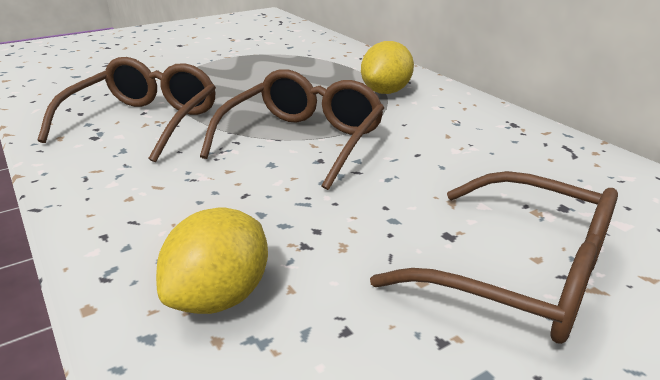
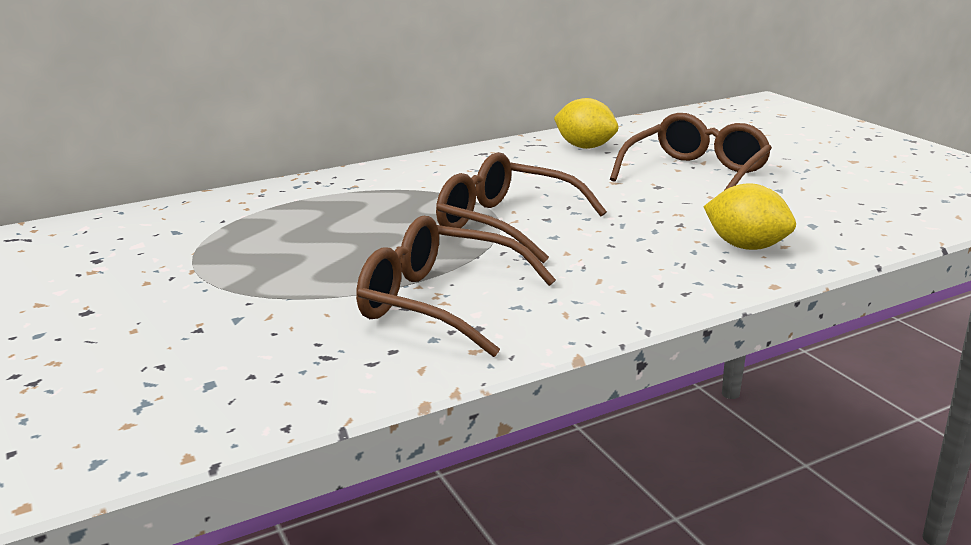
camera: 85 degrees left, 5 degrees down
(386, 92) = (388, 188): yellow lemon -> yellow lemon (585, 147)

